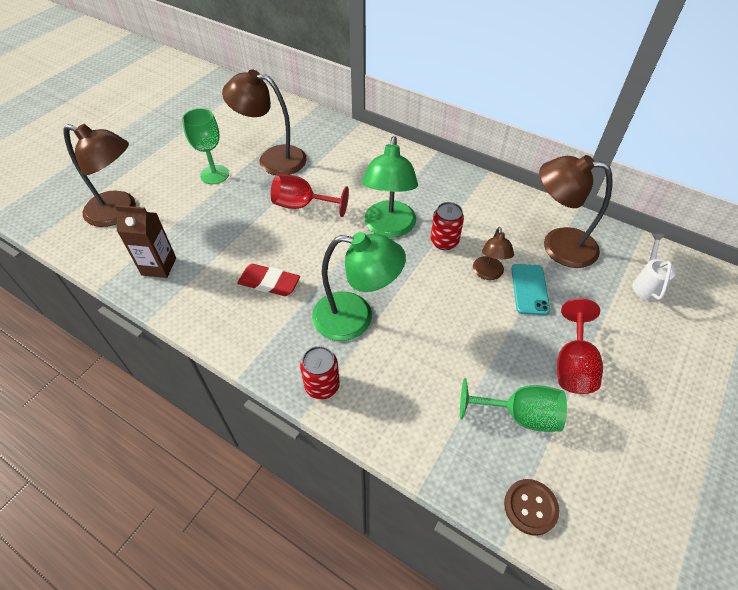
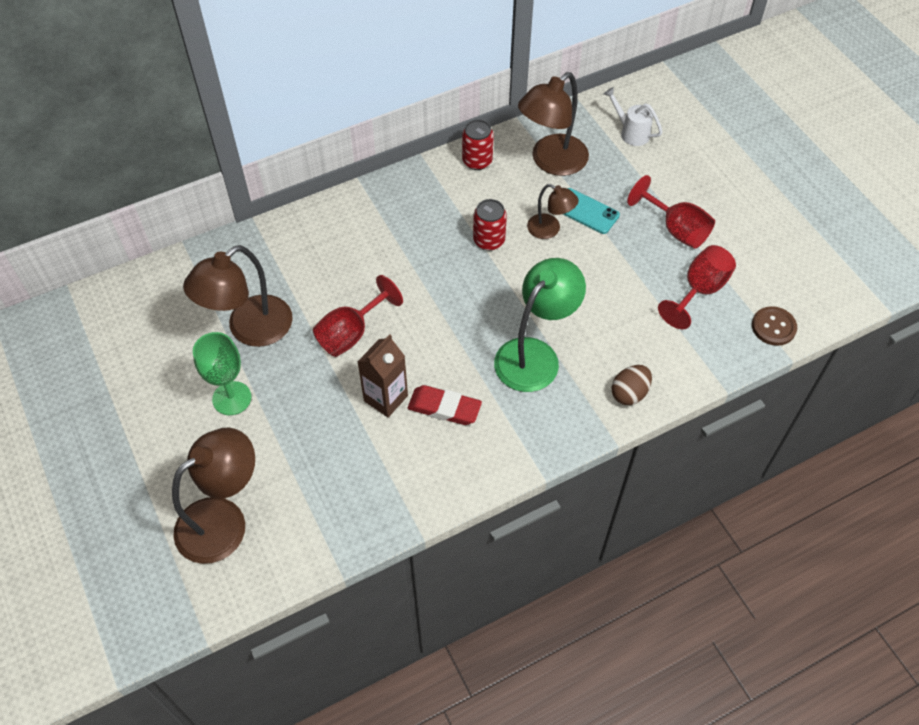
camera: 60 degrees left, 5 degrees up
(159, 266) = (349, 503): brown carton -> brown carton (386, 398)
(269, 283) = (444, 408): red eraser -> red eraser turned 60 degrees clockwise
(322, 386) = (593, 414): red can -> red can (477, 161)
(361, 405) = (629, 393): none -> brown egg
(389, 228) = (439, 274): green lamp -> none
(519, 415) = (699, 290): green goblet -> red goblet

